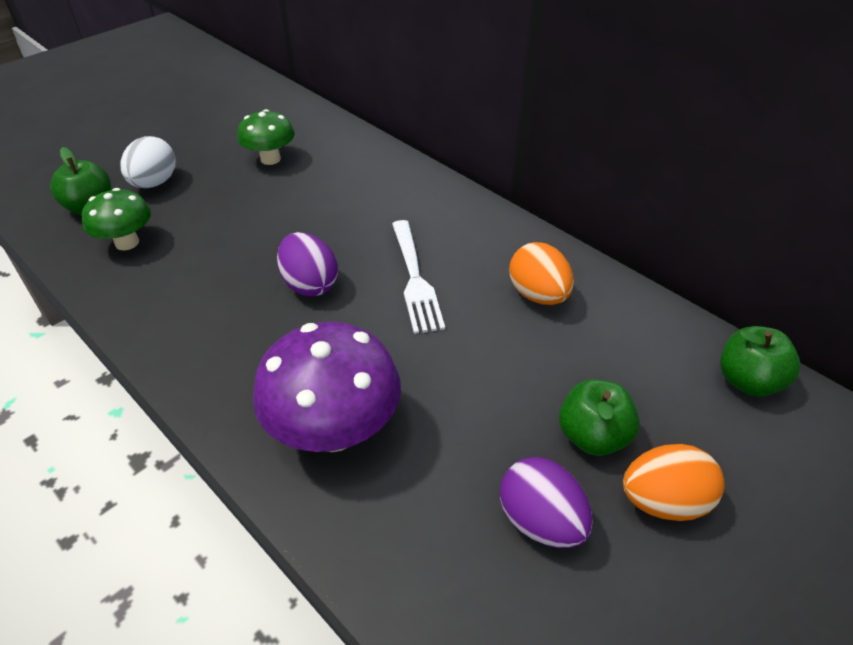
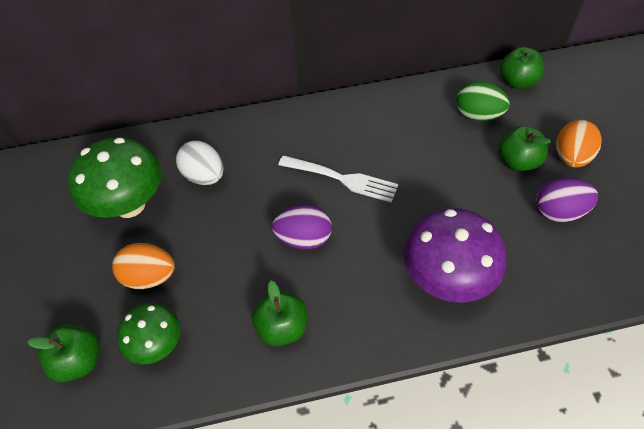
camera: 55 degrees left, 10 degrees up
(154, 183) = (87, 299): white egg -> white egg (204, 176)
(187, 315) = (282, 327): none -> green apple
(270, 159) = (130, 205): green mushroom -> green mushroom, size x1.66
(538, 295) = (399, 127): orange egg -> orange egg (150, 277)
(635, 361) = (478, 115): none -> green egg

